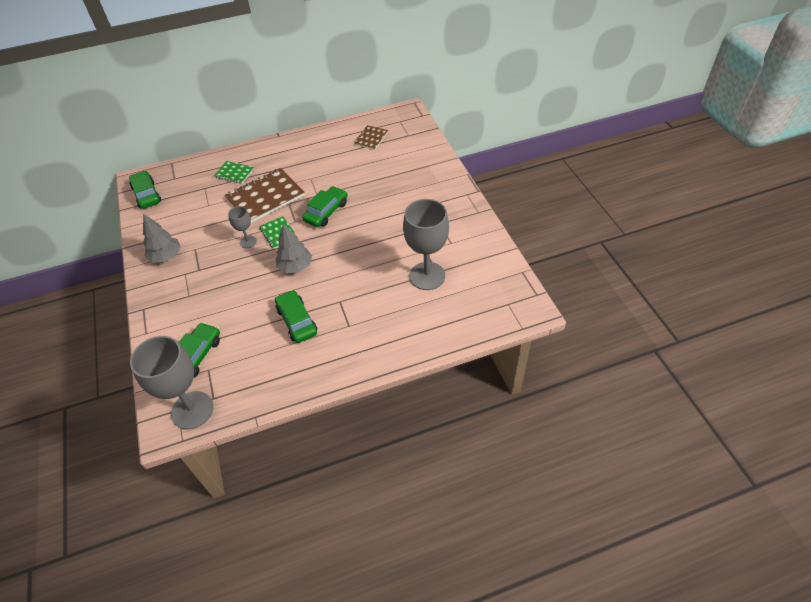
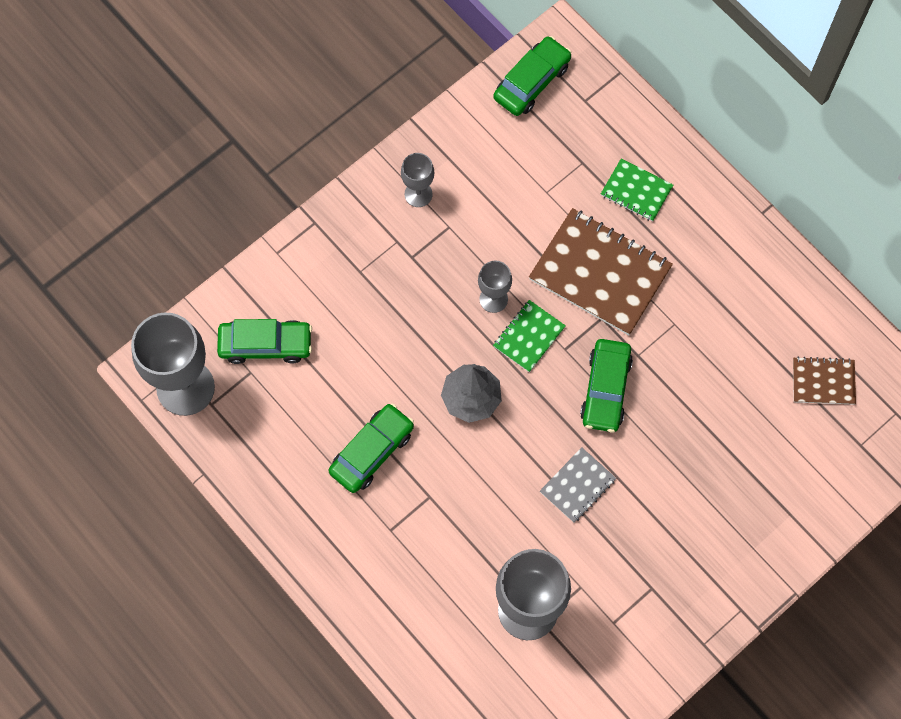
camera: 65 degrees right, 20 degrees up
(166, 256) = (418, 194): grey tree -> grey goblet
(234, 173) = (636, 191): green notebook -> green notebook turned 60 degrees counterclockwise
(326, 212) = (605, 389): green car -> green car turned 90 degrees clockwise
(370, 236) = (577, 485): none -> grey notebook

